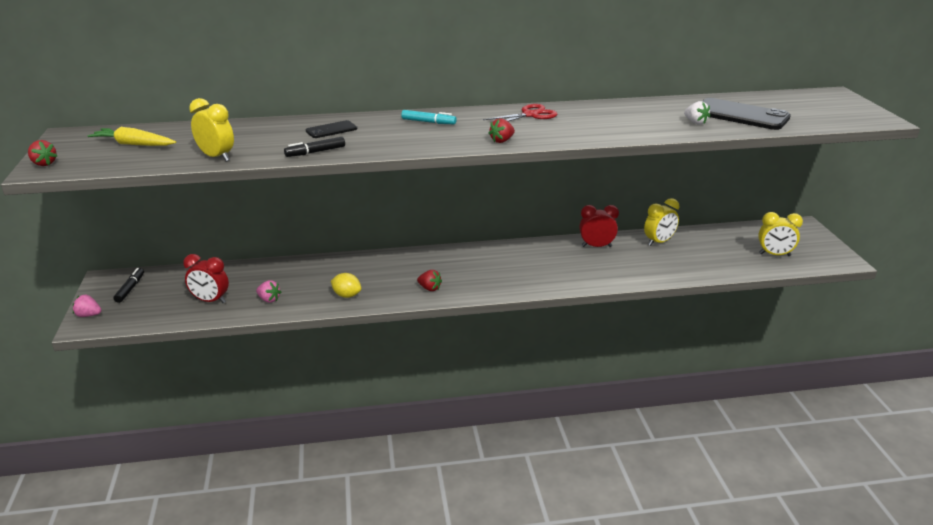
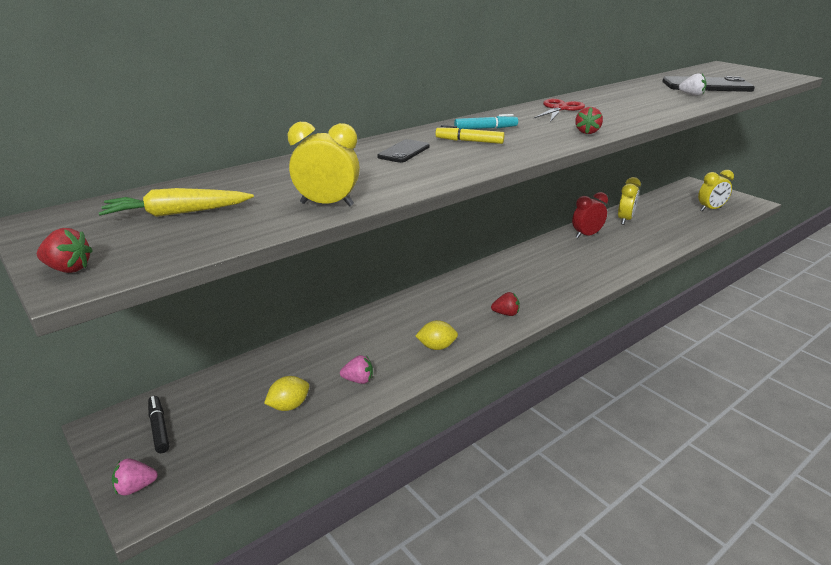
camera: 30 degrees left, 0 degrees up
(210, 301) = (289, 406): red clock -> yellow lemon
(315, 152) = (434, 175): black marker -> none
(393, 130) = (469, 141): none -> yellow marker

